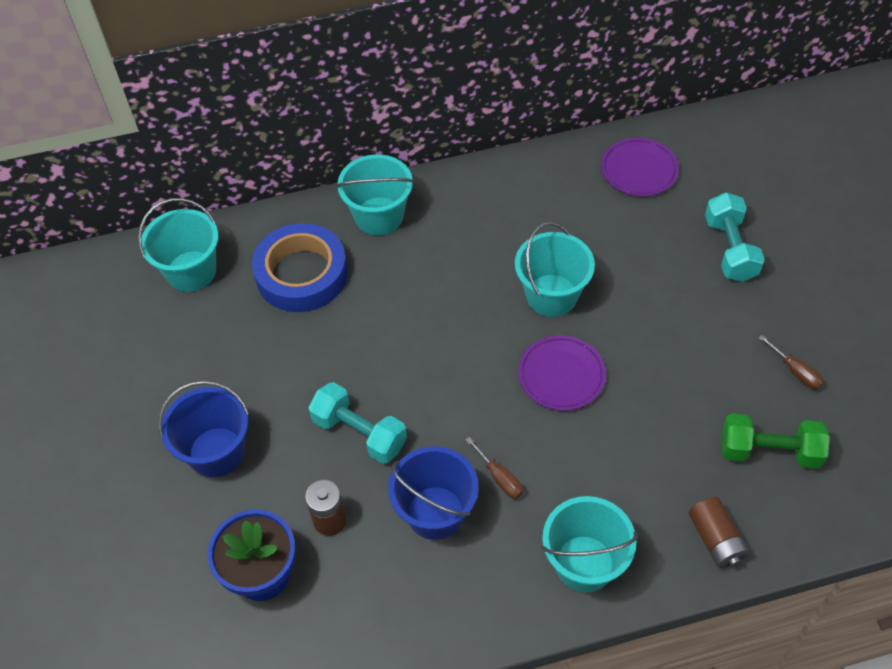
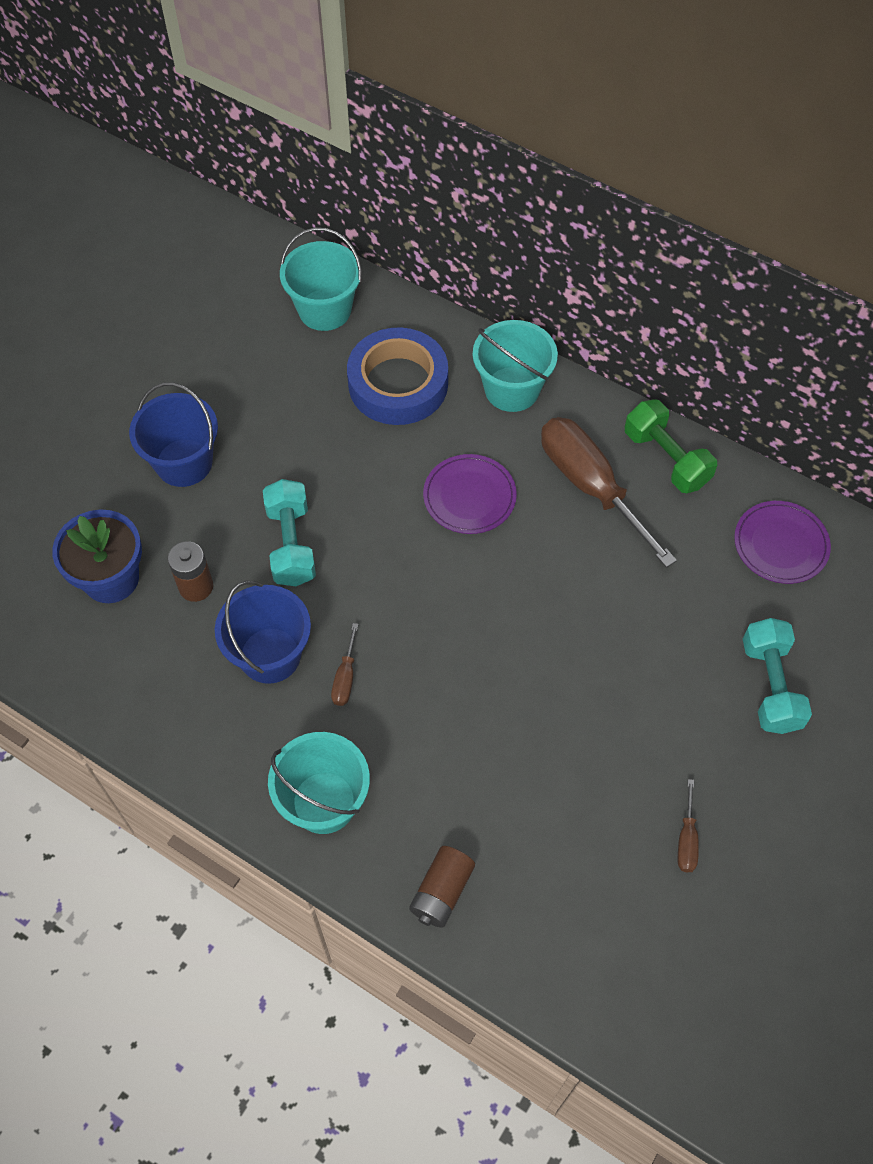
camera: 45 degrees right, 5 degrees up
(497, 230) = (590, 486): none -> brown screwdriver
(551, 295) = (565, 579): turquoise bucket -> none
(561, 375) = (490, 648): purple plate -> purple plate (469, 496)
(729, 249) = (770, 686): turquoise dumbbell -> turquoise dumbbell turned 45 degrees counterclockwise
(769, 451) = (575, 875): green dumbbell -> green dumbbell (666, 459)

